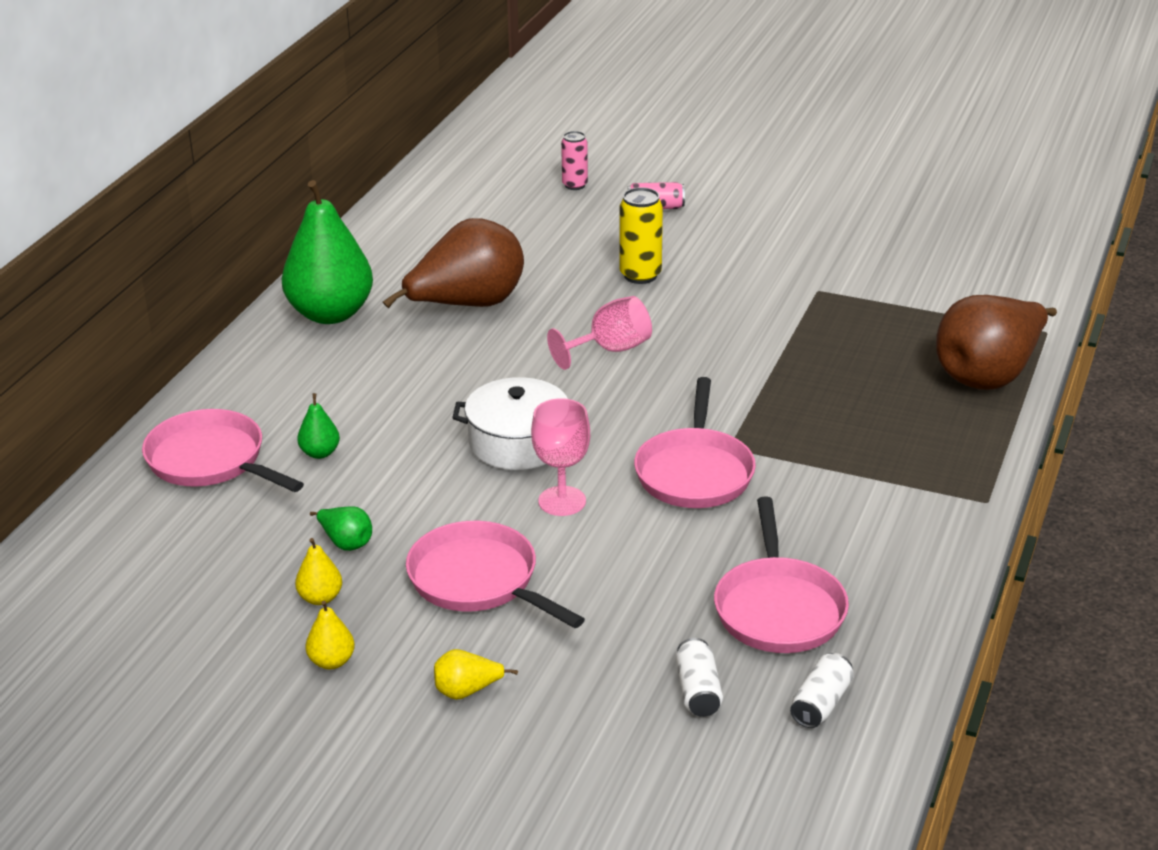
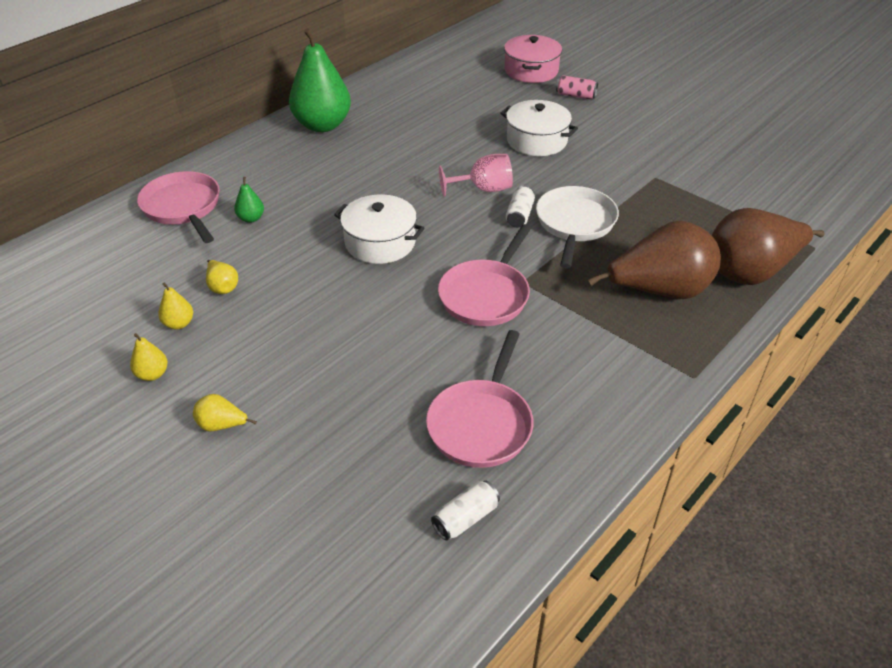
camera: 20 degrees right, 10 degrees up
(346, 543) = (222, 287): green pear -> yellow pear
(467, 305) = (410, 137): brown pear -> brown pear (659, 291)
(479, 581) = (287, 340): pink pan -> none
(562, 501) = (381, 293): pink goblet -> none
(575, 185) = (531, 70): pink can -> pink pot
(640, 275) = (536, 140): yellow can -> white pot
(698, 691) = (380, 477): white can -> white can (519, 215)
(752, 367) = (575, 224): none -> white pan

